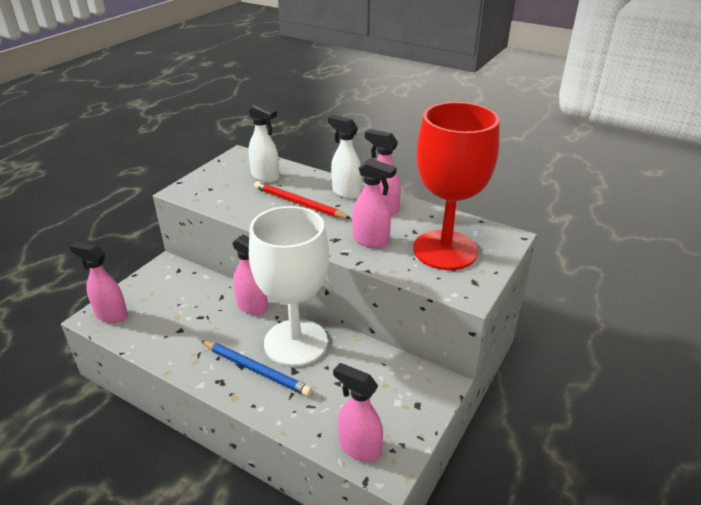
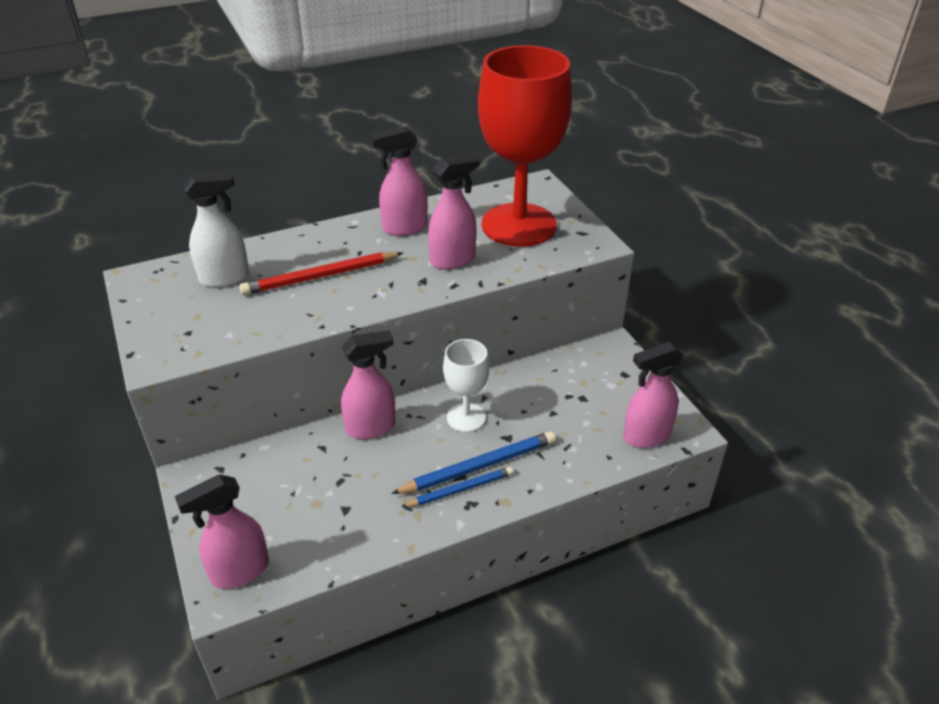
camera: 55 degrees left, 5 degrees up
(229, 371) = (460, 490): none -> blue pencil
(295, 342) = (466, 417): white goblet -> white goblet, size x0.48
(346, 192) = (342, 236): white spray bottle -> none

